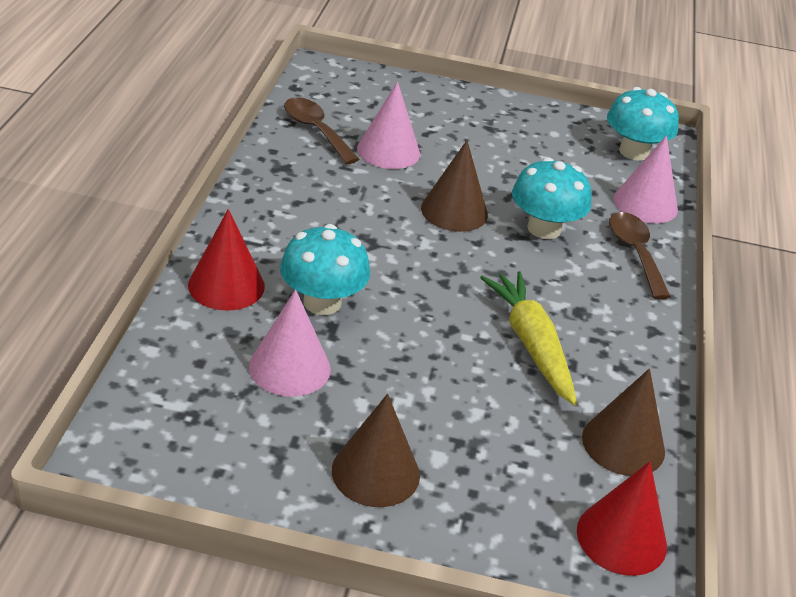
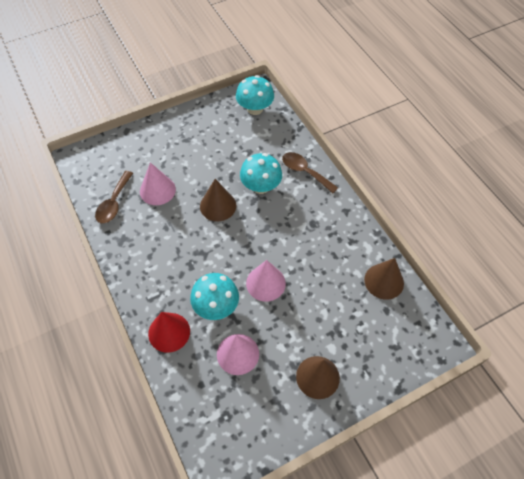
camera: 35 degrees left, 20 degrees up
(315, 130) = (114, 203): brown spoon -> brown spoon turned 90 degrees counterclockwise
(531, 344) = (311, 258): yellow carrot -> none
(621, 538) = (419, 328): red cone -> none
(645, 204) = (285, 138): pink cone -> pink cone (265, 283)

